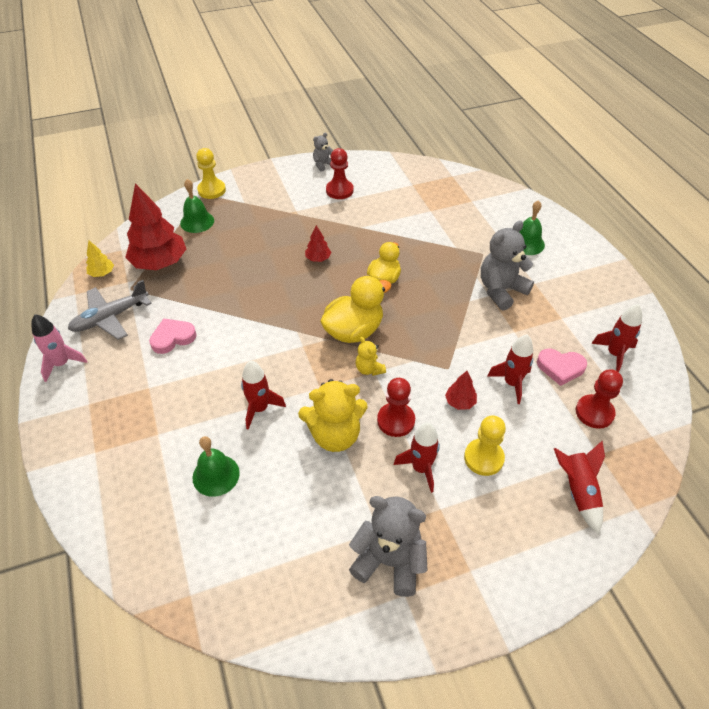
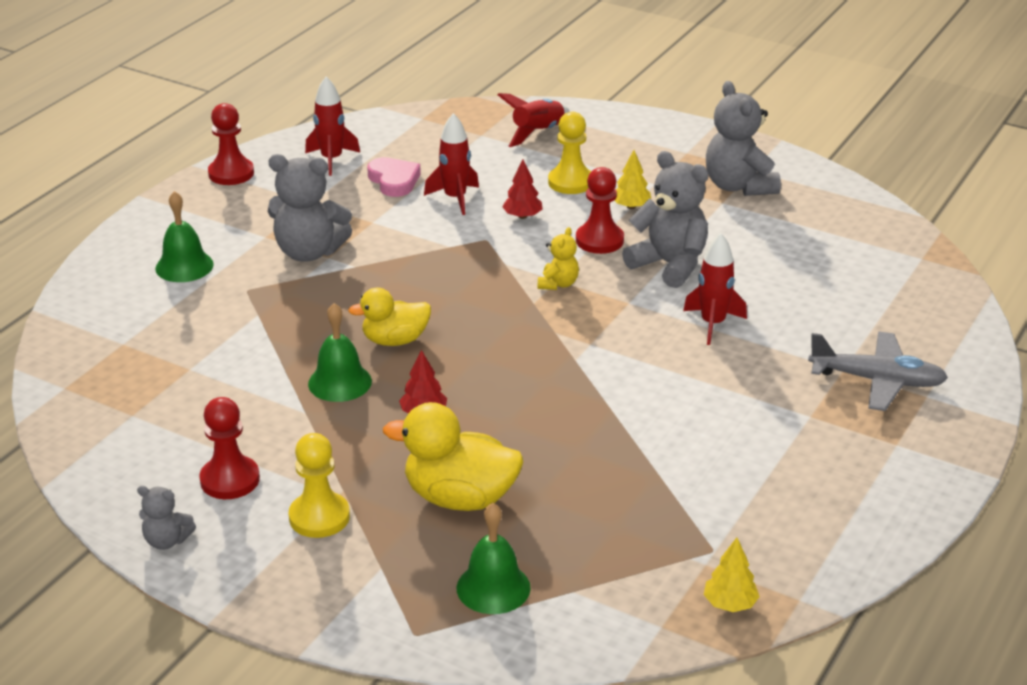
camera: 130 degrees left, 15 degrees down
(62, 364) = (896, 510): pink rocket -> none
(110, 318) = (780, 526): grey plane -> grey plane (877, 381)
(160, 263) = (629, 558): red tree -> none
(172, 338) = (725, 447): pink heart -> none
(211, 190) = (392, 631): yellow pawn -> yellow pawn (319, 517)
(216, 475) = (818, 306): green bell -> green bell (340, 382)
(335, 435) = (669, 265): yellow teddy bear -> grey teddy bear
(354, 331) = (517, 320): yellow duck -> yellow duck (460, 498)
(421, 468) = (631, 207): red rocket -> yellow tree
(594, 412) = (432, 149): red pawn -> red pawn (231, 173)

